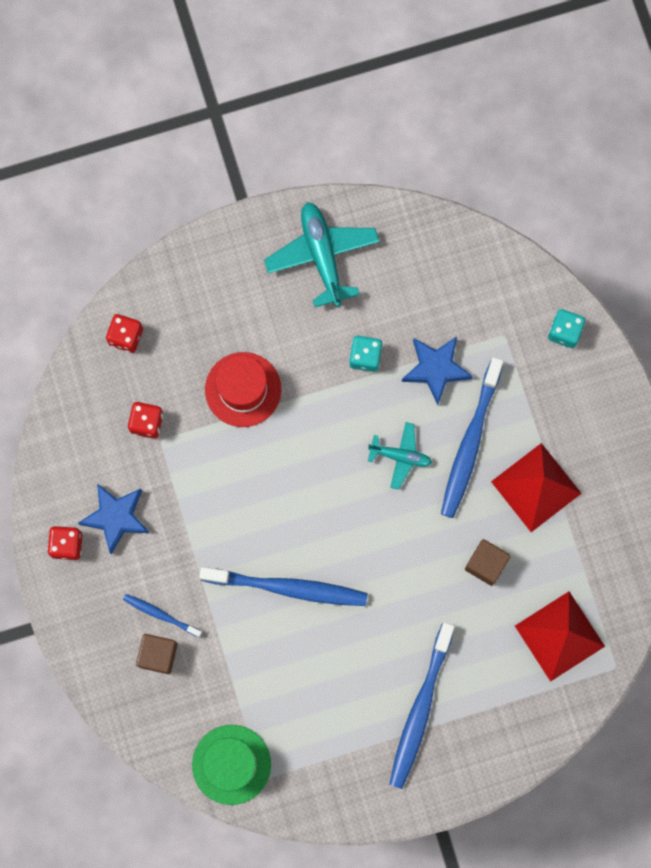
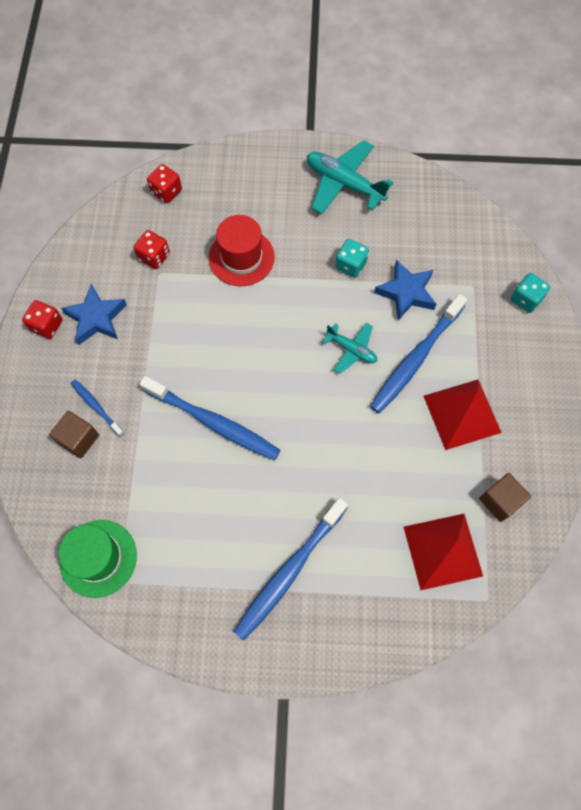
camera: 20 degrees right, 10 degrees down
(322, 256) = (344, 184): turquoise plane -> turquoise plane turned 60 degrees counterclockwise
(486, 564) = (395, 463): brown cube -> brown cube (500, 501)

